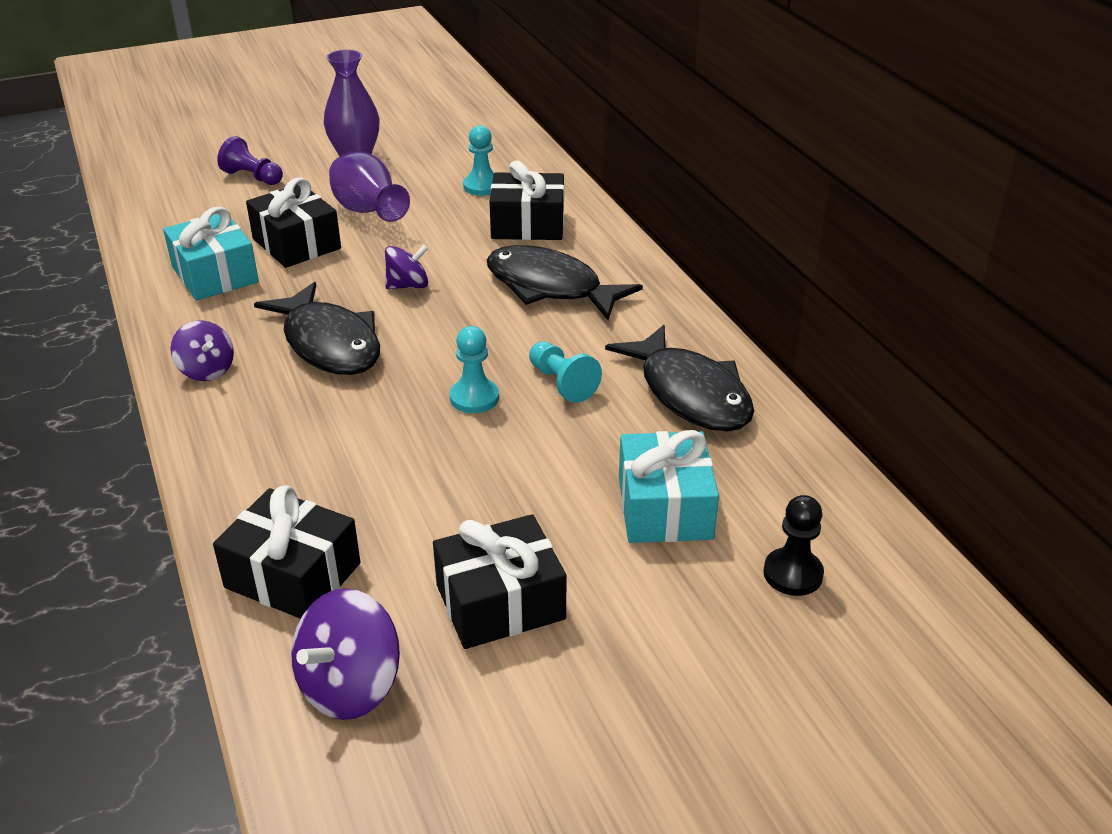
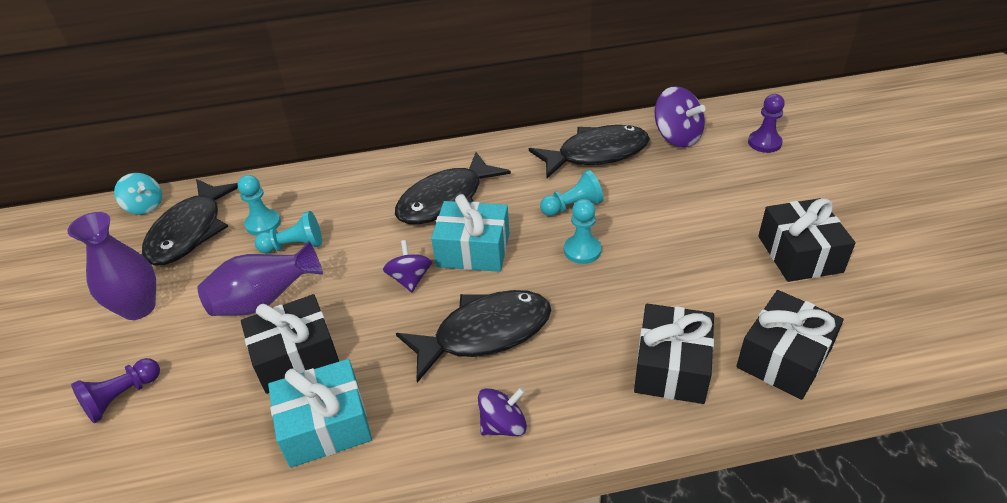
camera: 75 degrees left, 5 degrees up
(350, 686) = (885, 328): purple spinning top -> purple spinning top (677, 137)
(450, 210) = (294, 246): none -> turquoise pawn
(462, 153) = (190, 231): none -> black fish
(495, 122) = (145, 206): none -> turquoise spinning top
(528, 225) = (345, 203): black gift -> black gift (671, 367)
(664, 508) = (709, 179): turquoise gift -> turquoise gift (473, 250)
(792, 574) = (764, 143): black pawn -> purple pawn

